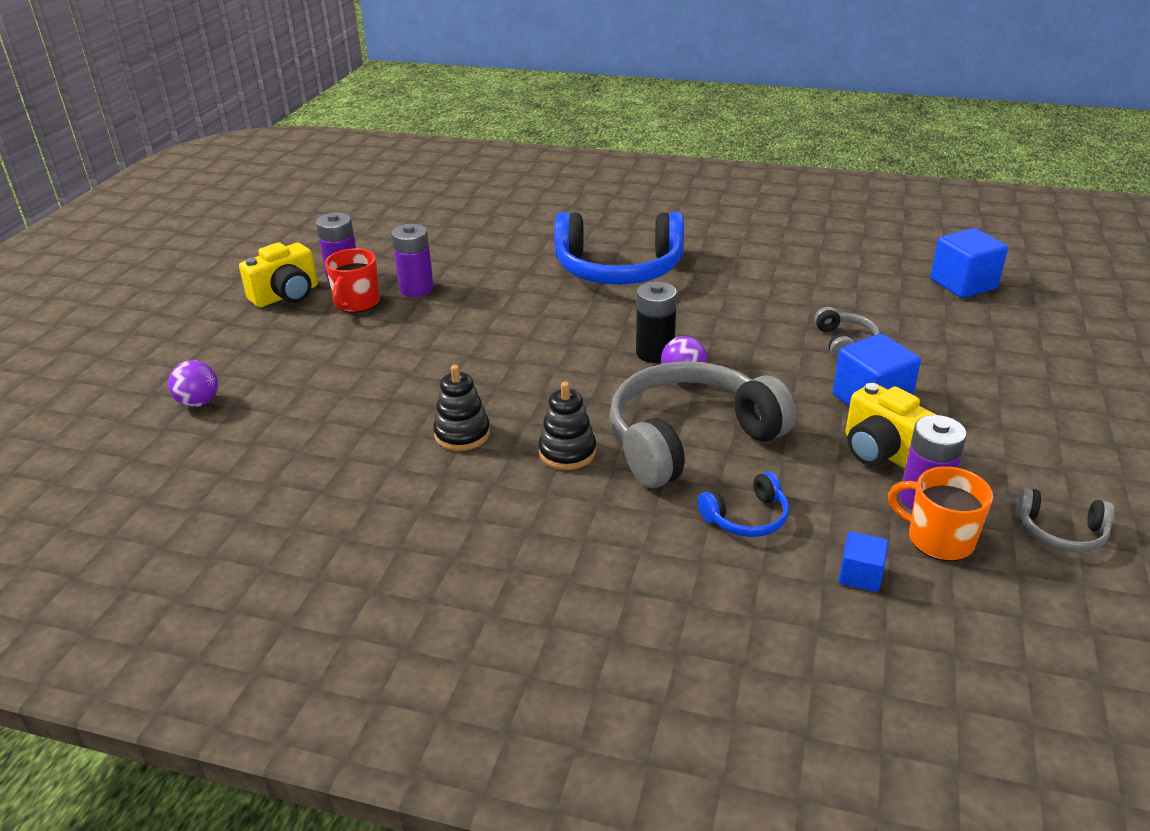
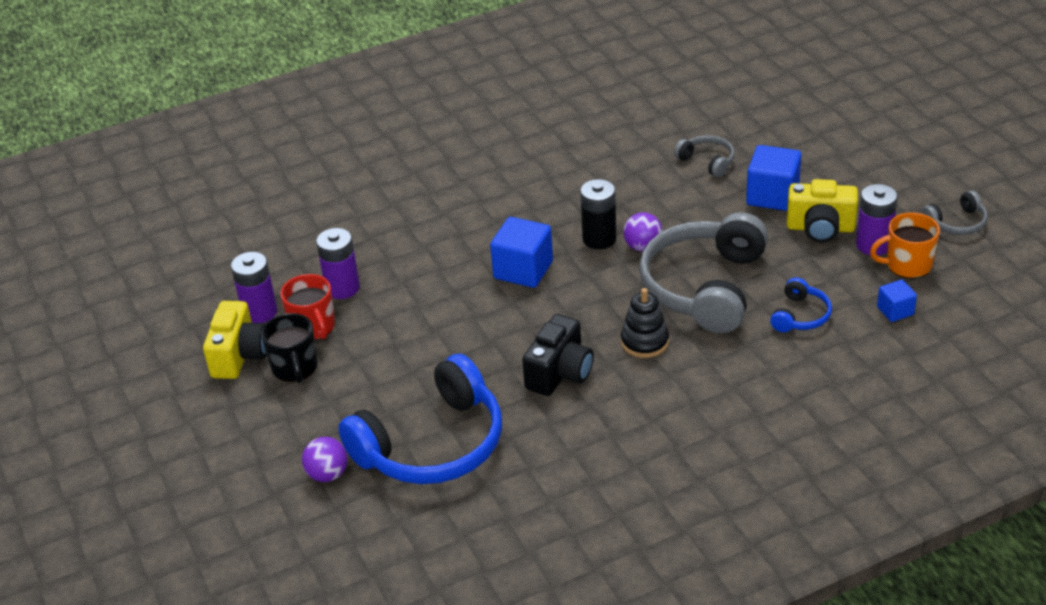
camera: 40 degrees left, 5 degrees up
(302, 321) = (295, 368): none -> black mug
(462, 434) = (560, 373): black stacking toy -> black camera
(618, 269) = (476, 184): blue headphones -> blue headphones (432, 444)
(963, 284) = (724, 73): blue cube -> blue cube (523, 270)

